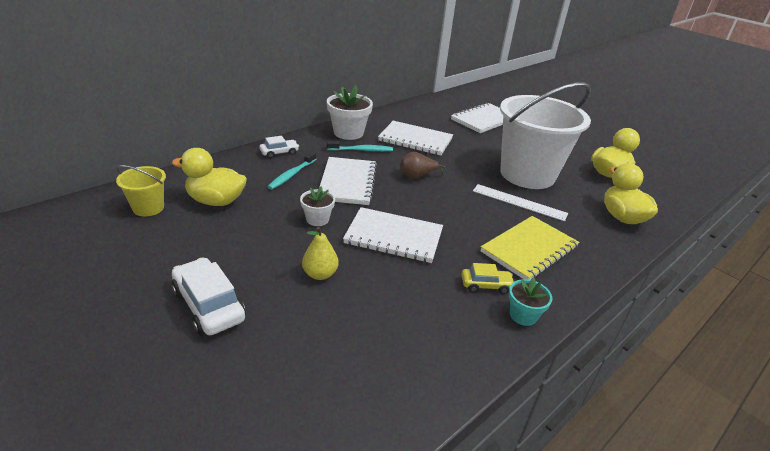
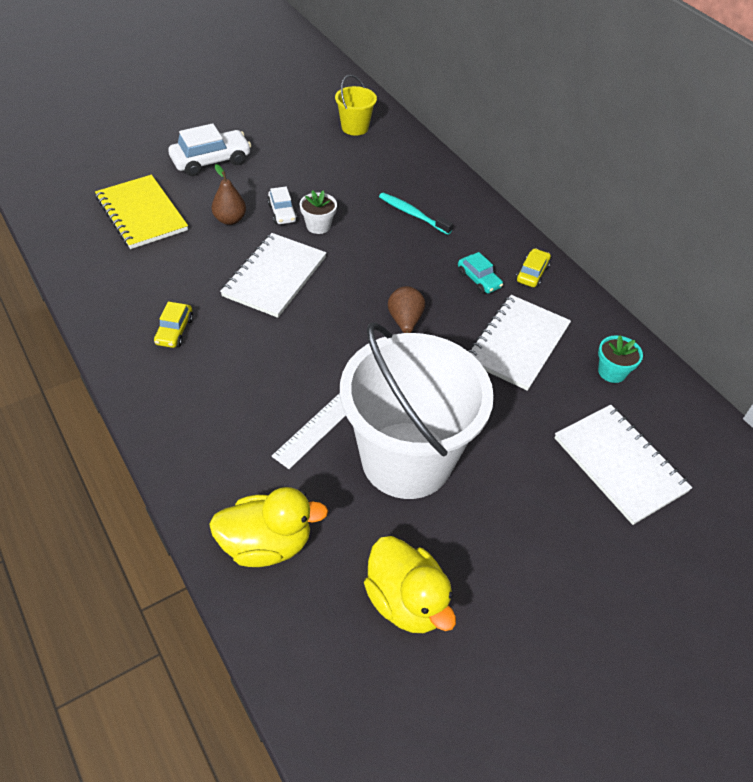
camera: 100 degrees right, 15 degrees up
(216, 201) = (362, 163): yellow duck -> none
(279, 153) = (466, 208): white car -> white car (282, 213)
(320, 274) = (230, 220): yellow pear -> brown pear
(348, 133) = (532, 273): white flower pot -> yellow car
(348, 182) = (392, 256): white notebook -> none
(361, 150) = (478, 280): turquoise toothbrush -> turquoise car
(523, 315) = (122, 347): turquoise flower pot -> turquoise flower pot (612, 372)
(529, 249) = (221, 391): yellow notebook -> yellow notebook (141, 214)

